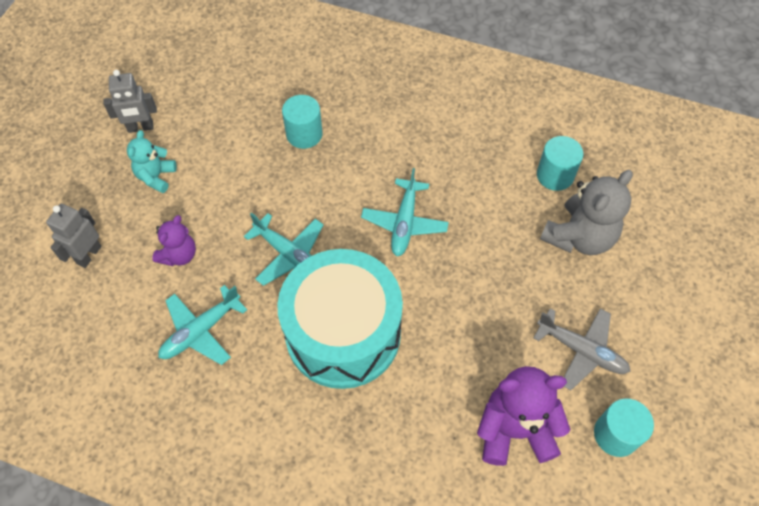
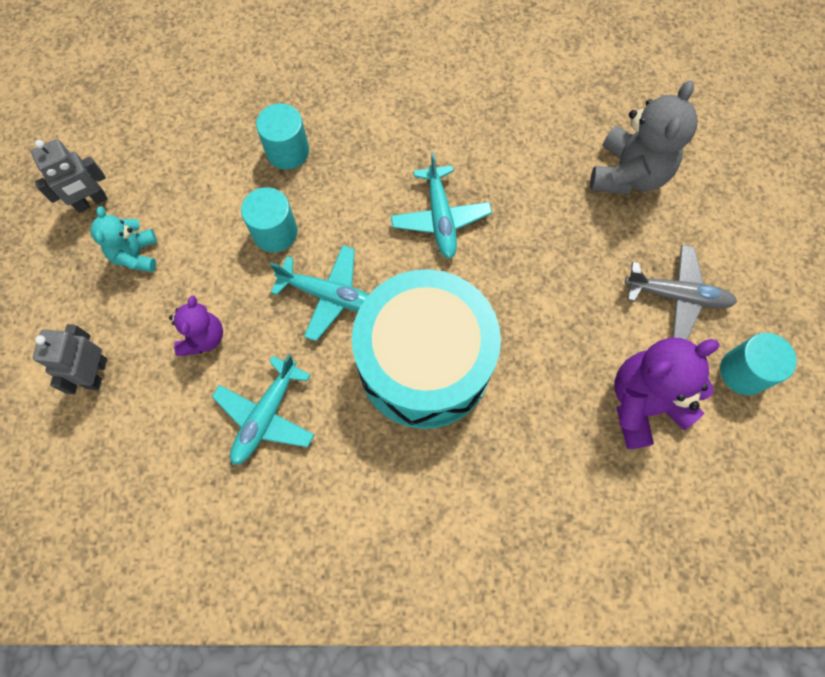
camera: 20 degrees left, 10 degrees up
(555, 175) = (577, 114): turquoise cylinder -> turquoise cylinder (275, 232)

